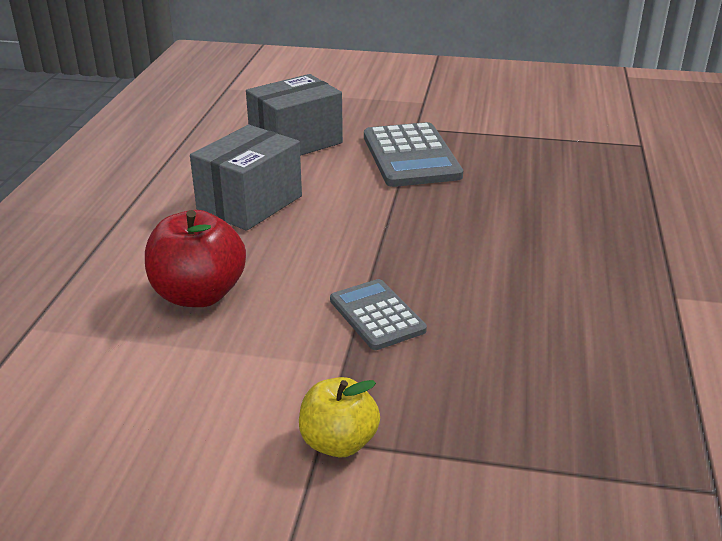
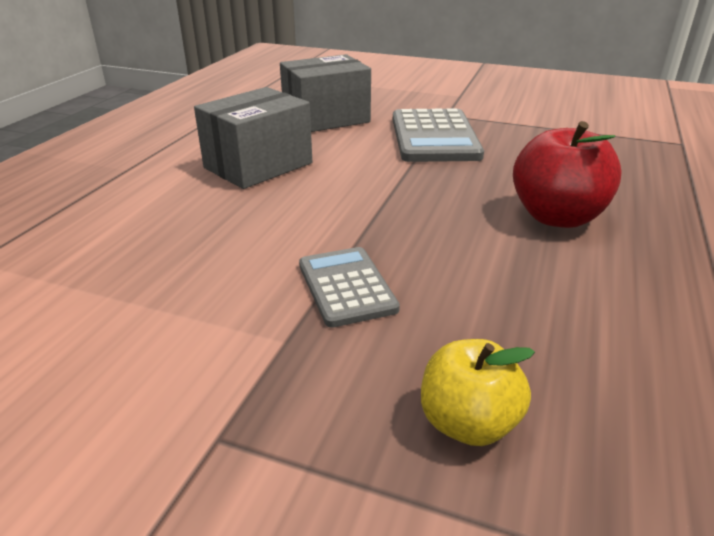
camera: 10 degrees right, 0 degrees up
(199, 294) = (162, 245): red apple -> red apple (557, 217)
(338, 442) = (238, 445): yellow apple -> yellow apple (468, 423)

